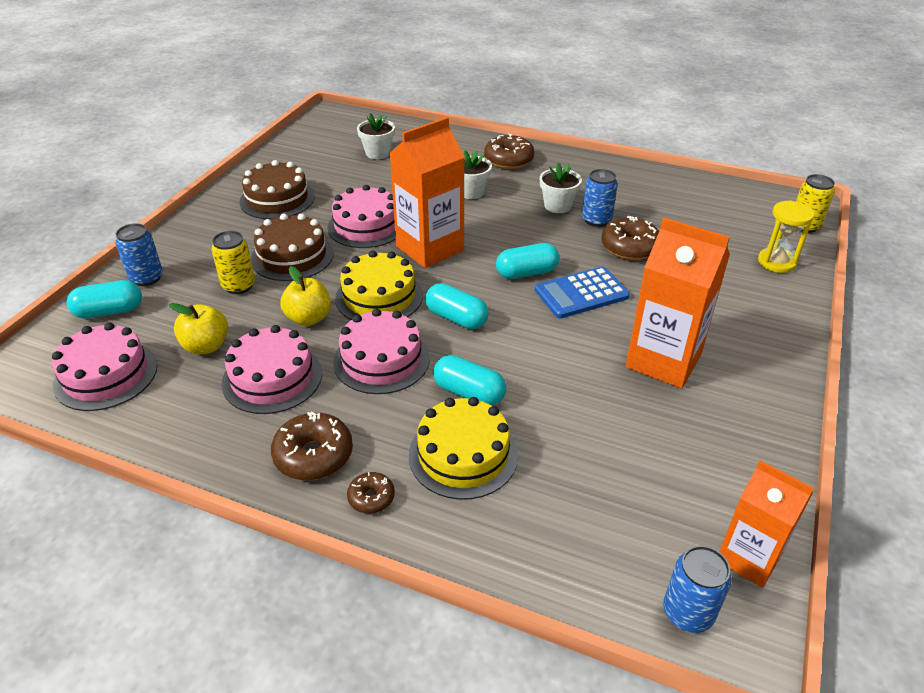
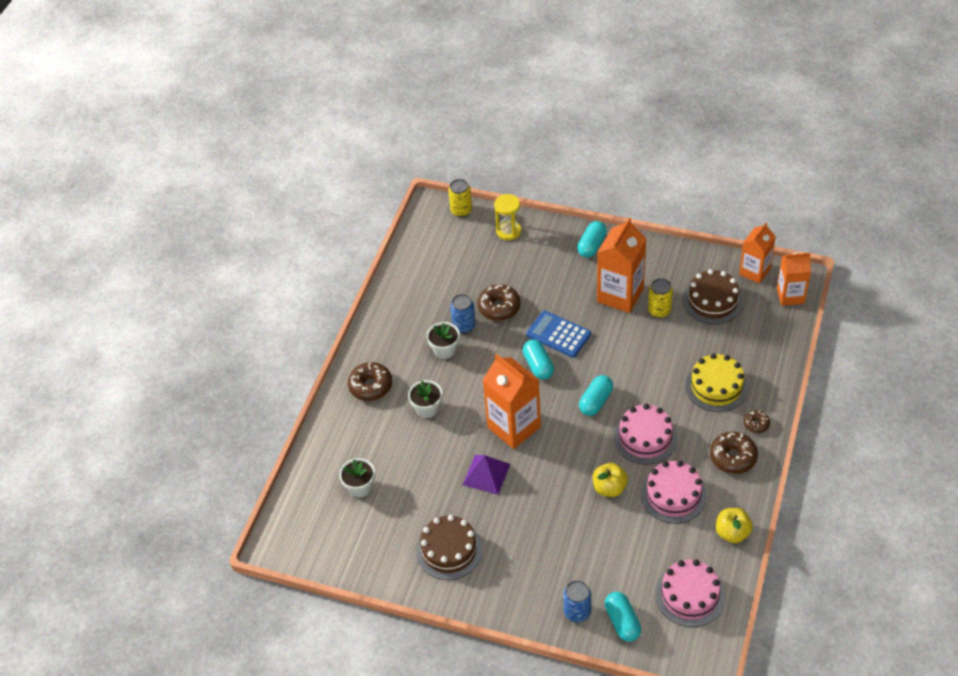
camera: 90 degrees left, 10 degrees up
(206, 346) = (650, 543): yellow apple -> yellow apple (732, 533)
(239, 286) = (578, 543): yellow can -> yellow can (659, 311)
(292, 256) = (535, 517): brown cake -> brown cake (712, 301)
(366, 226) = (486, 474): pink cake -> purple pyramid
(379, 296) = (578, 450): yellow cake -> none
(469, 393) = (666, 388): turquoise capsule -> turquoise capsule (592, 246)
(581, 293) = (558, 334): blue calculator -> blue calculator turned 150 degrees clockwise
(687, 613) = (790, 296): blue can -> orange carton

